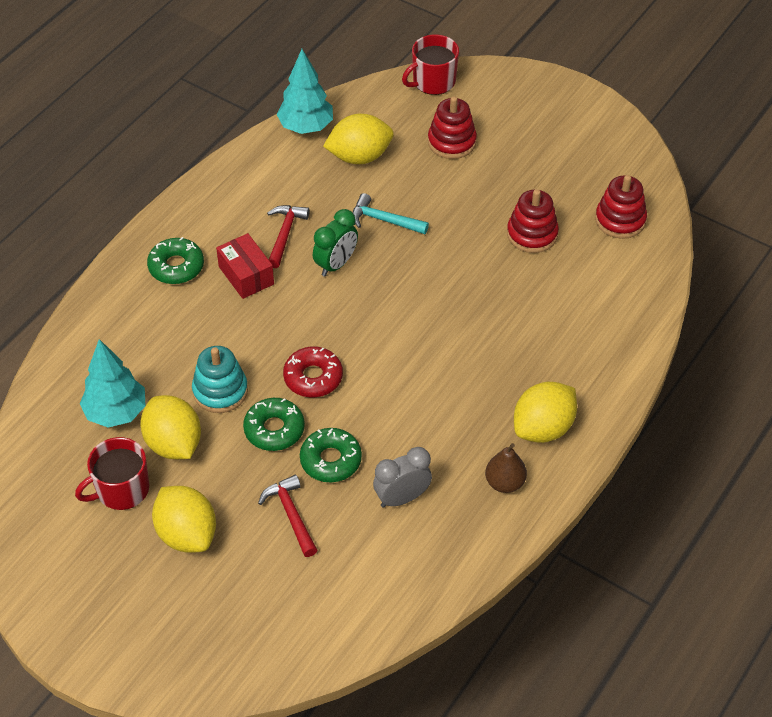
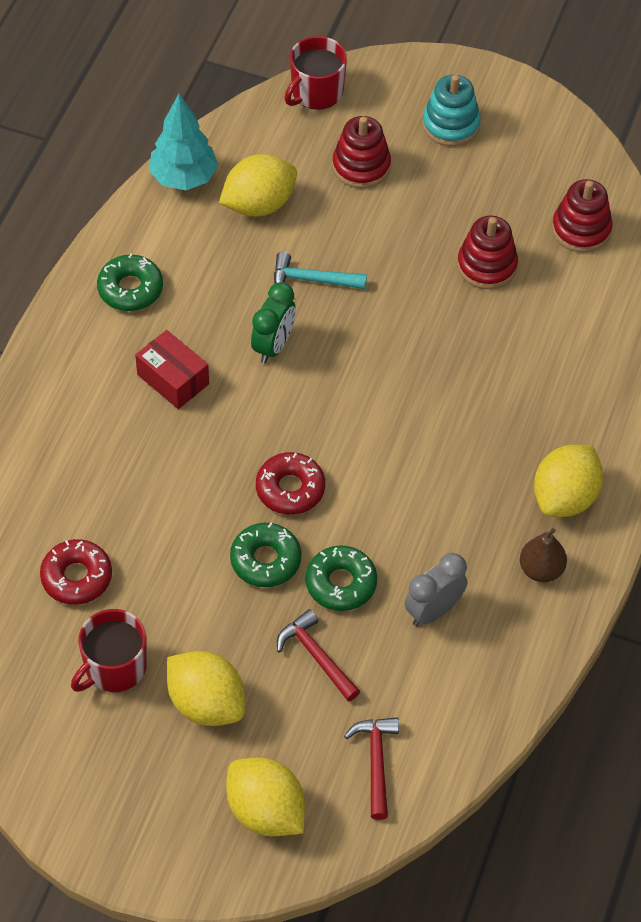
camera: 15 degrees left, 5 degrees up
(116, 413) = (76, 577): turquoise tree -> red donut
(173, 444) = (156, 600): yellow lemon -> yellow lemon (266, 811)
(176, 266) = (87, 384): green donut -> green donut (130, 289)
(220, 391) = (189, 527): turquoise stacking toy -> turquoise stacking toy (450, 125)
(285, 234) = (202, 319): red hammer -> red hammer (376, 762)

